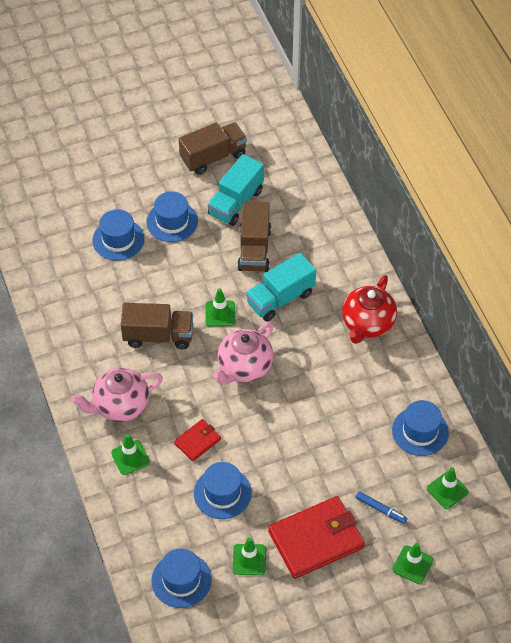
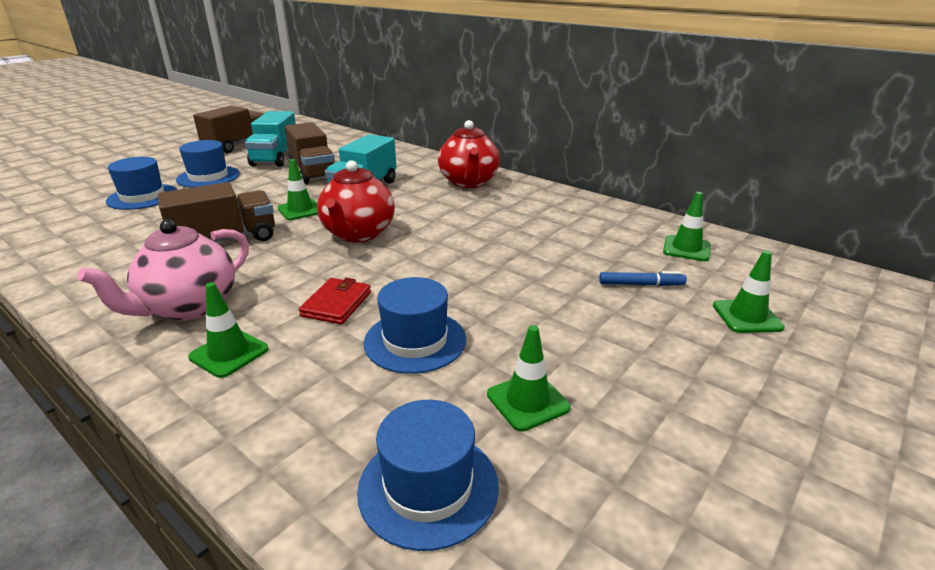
camera: 30 degrees left, 25 degrees down
(244, 368) = (358, 234): pink teapot -> red teapot
(316, 539) = (599, 339): red wallet -> none
(420, 431) = (601, 222): blue hat -> none

